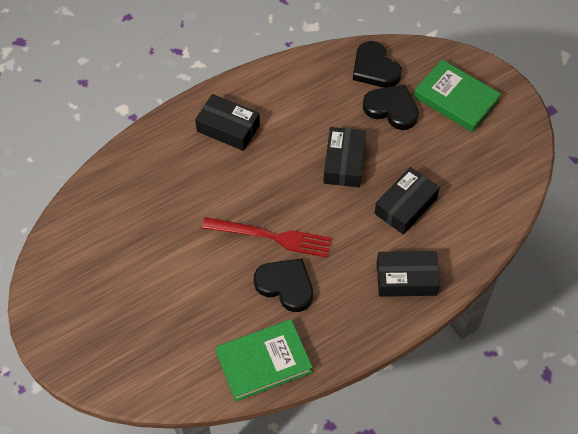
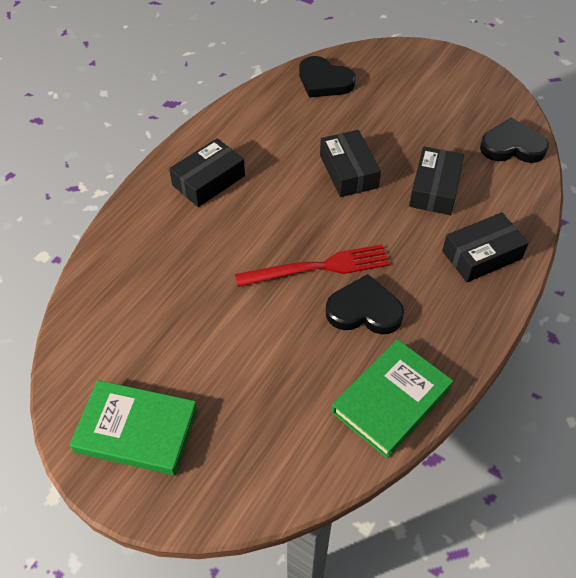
camera: 25 degrees left, 5 degrees down
(228, 128) = (208, 180): black box -> black box turned 45 degrees counterclockwise
(391, 109) = (363, 109): black heart -> black heart (512, 146)
(455, 99) = (417, 82): green book -> green book (136, 430)

